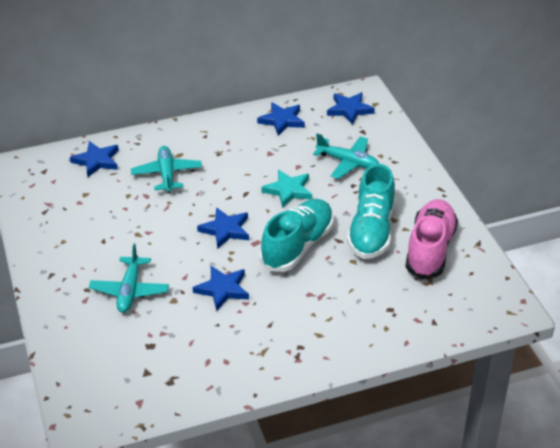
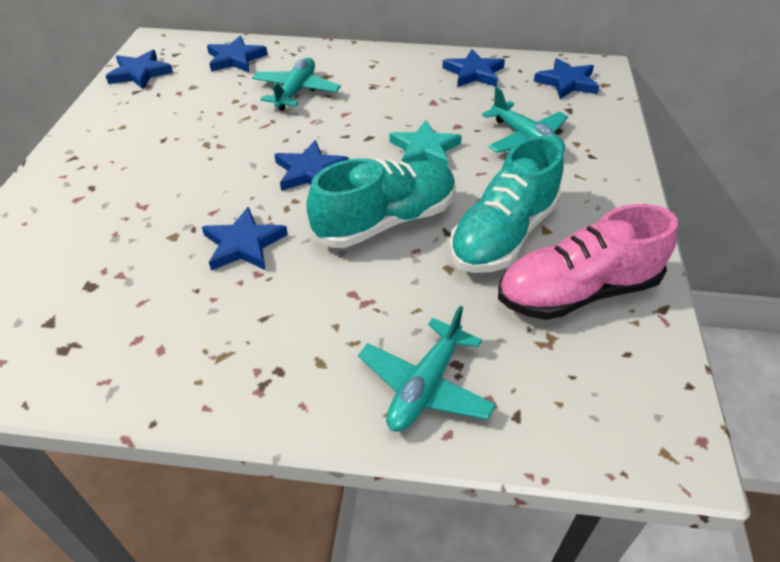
camera: 25 degrees right, 5 degrees up
(33, 196) = (140, 73): none -> blue star
(130, 291) = (135, 206): turquoise plane -> turquoise plane (425, 386)
(430, 249) = (577, 292): pink shoe -> pink shoe turned 150 degrees counterclockwise

